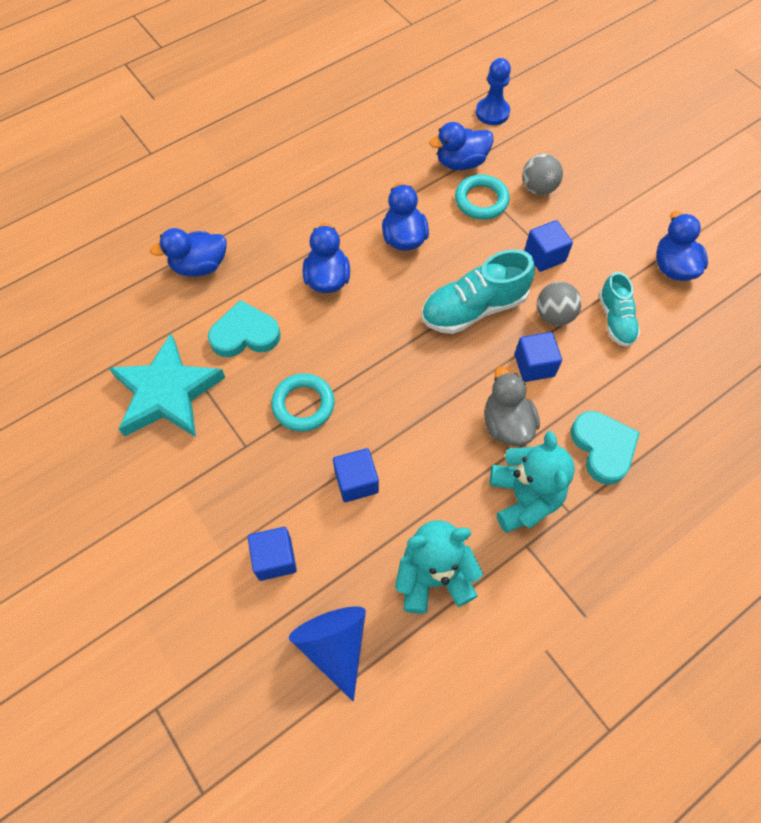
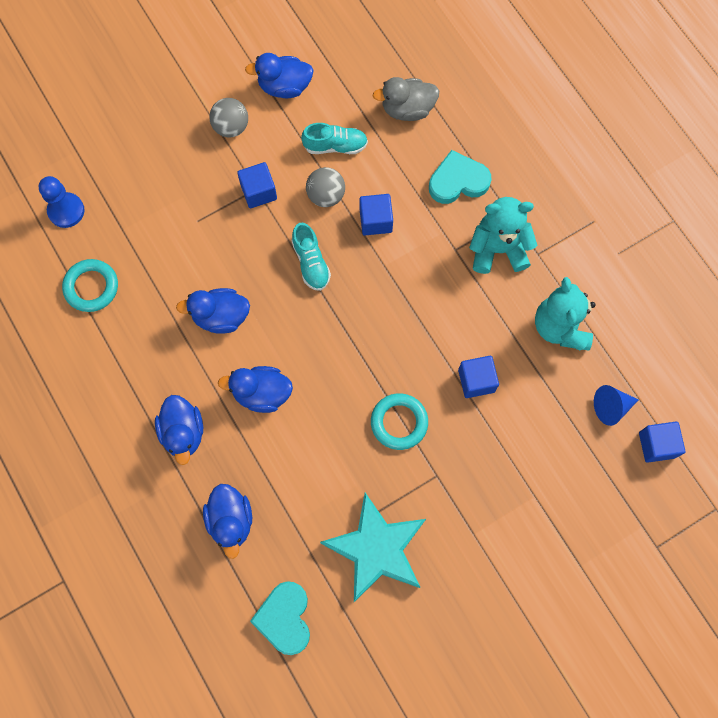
camera: 85 degrees left, 10 degrees up
(245, 334) = (318, 475): turquoise heart -> turquoise heart (285, 618)
(275, 558) = (540, 451): blue cube -> blue cube (657, 445)
(334, 645) = (611, 407): blue cone -> blue cone, size x0.66
(461, 162) = (131, 251): blue duck -> blue duck (183, 433)
(474, 308) = (311, 262): turquoise shoe -> turquoise shoe, size x0.62
(481, 200) = (184, 238): turquoise ring -> turquoise ring (91, 287)
(506, 424) = (431, 252): grey duck -> grey duck (407, 109)
(538, 188) = (176, 183): grey ball -> grey ball (231, 127)

